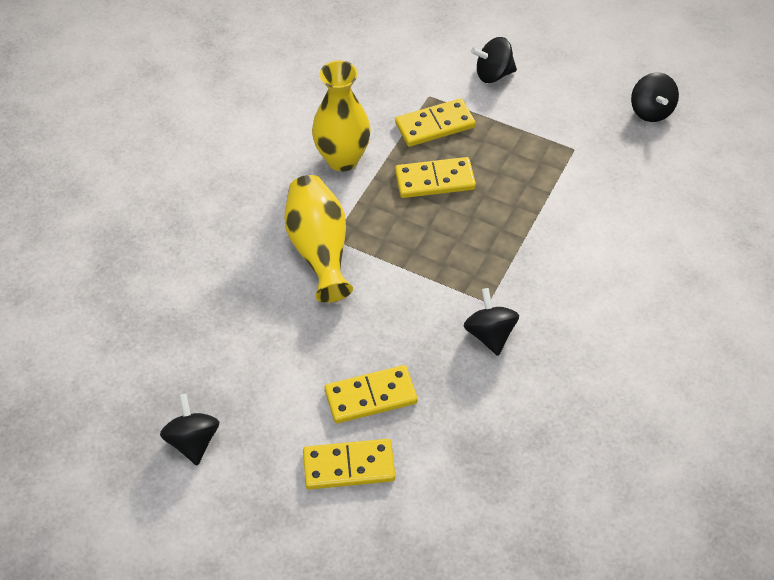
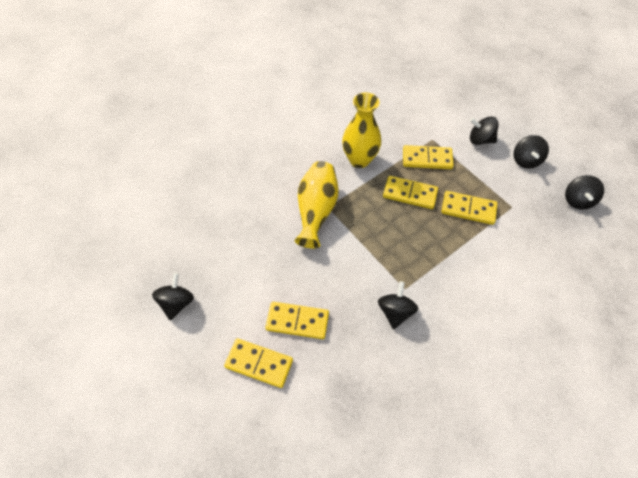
camera: 25 degrees right, 5 degrees up
(520, 172) = (468, 209): none -> yellow domino
(564, 81) = (525, 160): none -> black spinning top

